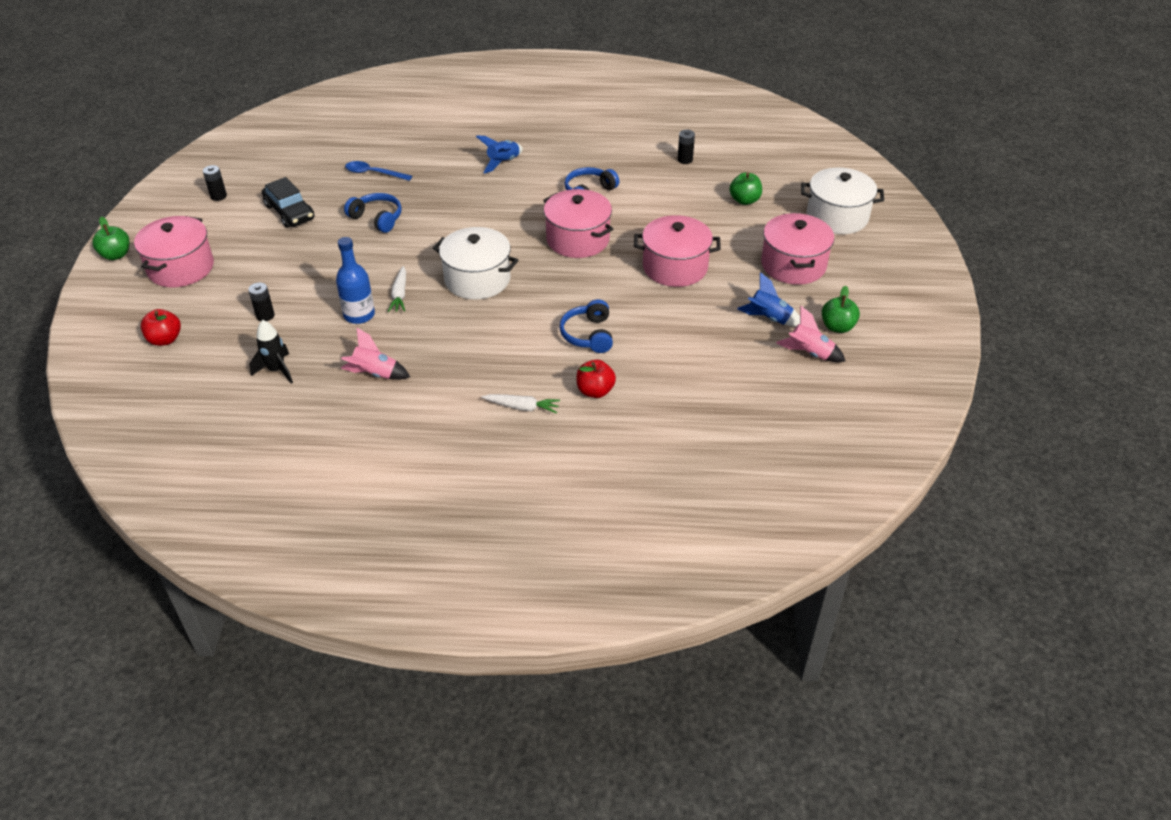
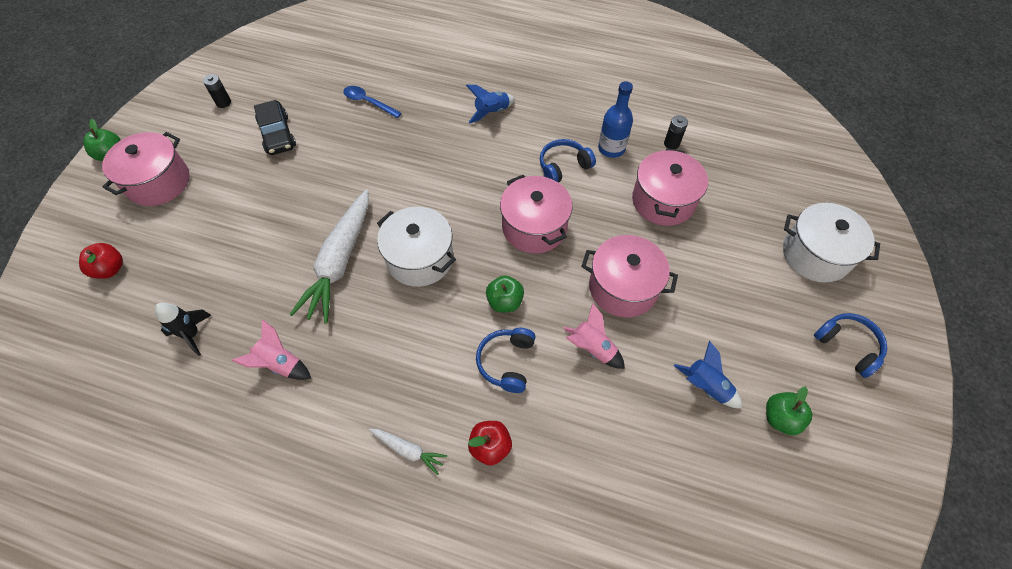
camera: 15 degrees right, 15 degrees up
(265, 315) = (208, 260): black battery -> none
(359, 315) = (293, 279): blue bottle -> blue bottle (611, 148)
(377, 218) = (352, 159): blue headphones -> blue headphones (847, 346)
(399, 294) = (340, 261): white carrot -> white carrot, size x2.19
(744, 200) = (720, 210): green apple -> green apple (505, 302)
(793, 265) = (751, 313): pink pot -> pink pot (663, 201)
(809, 353) = (739, 451): pink rocket -> pink rocket (592, 348)

